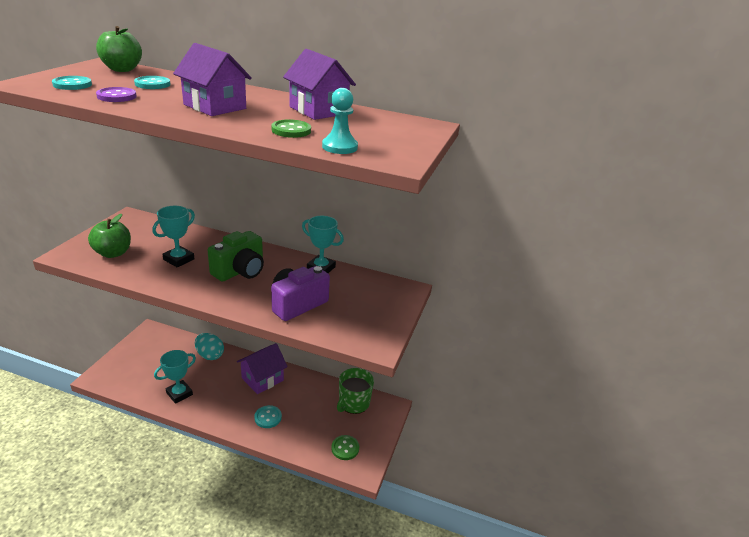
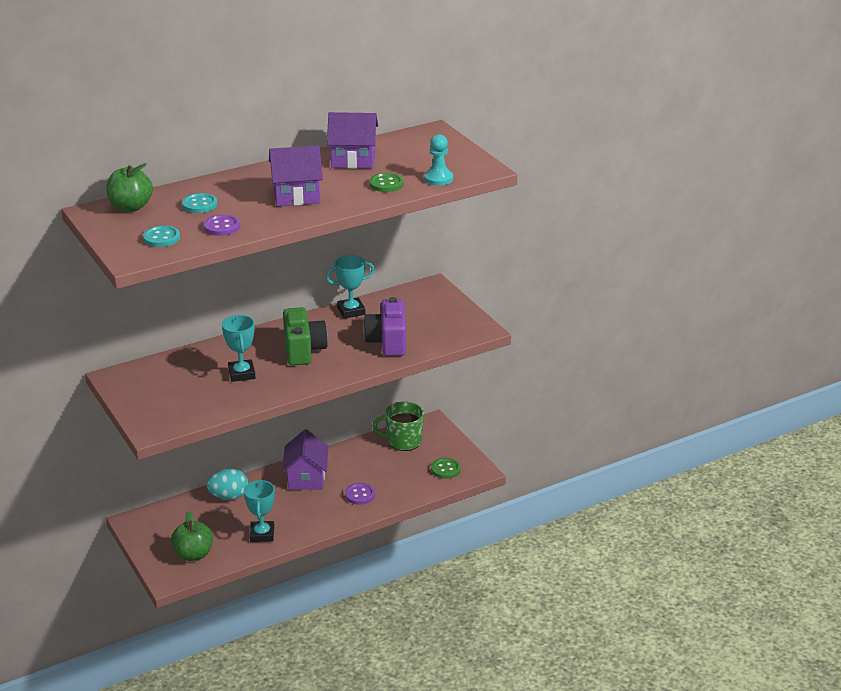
camera: 45 degrees left, 0 degrees up
(113, 253) = (183, 404): green apple -> green apple (193, 554)
(268, 417) = (360, 495): turquoise button -> purple button
(353, 403) = (403, 441): green mug -> green mug turned 105 degrees clockwise

